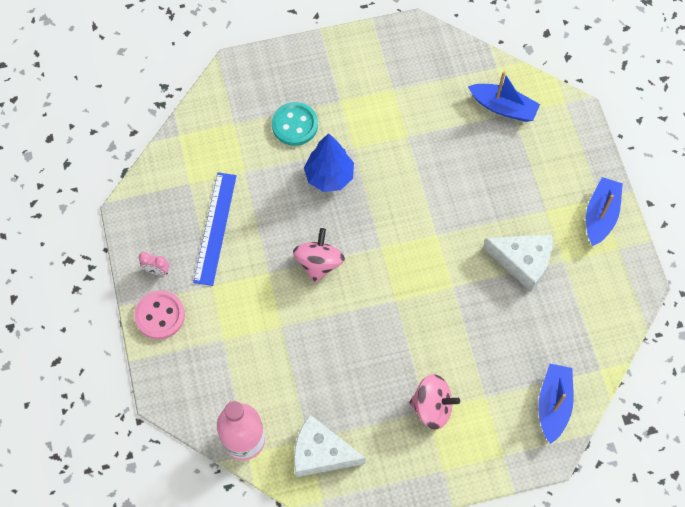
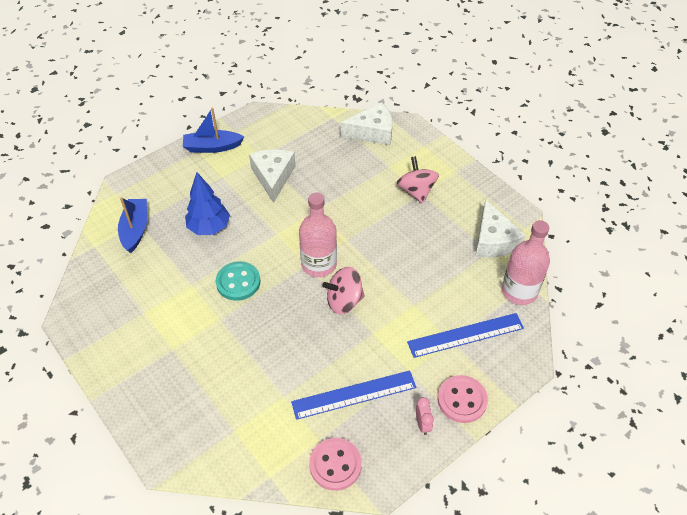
camera: 115 degrees left, 15 degrees down
(161, 186) = (335, 465): none -> pink button
(222, 356) = (465, 335): none -> blue ruler
(295, 125) = (214, 375): turquoise button -> turquoise button (238, 282)
(329, 176) = (257, 326): blue tree -> blue tree (209, 227)
(376, 259) = (319, 264): none -> pink bottle
(553, 405) = (372, 132): blue boat -> white cheese

